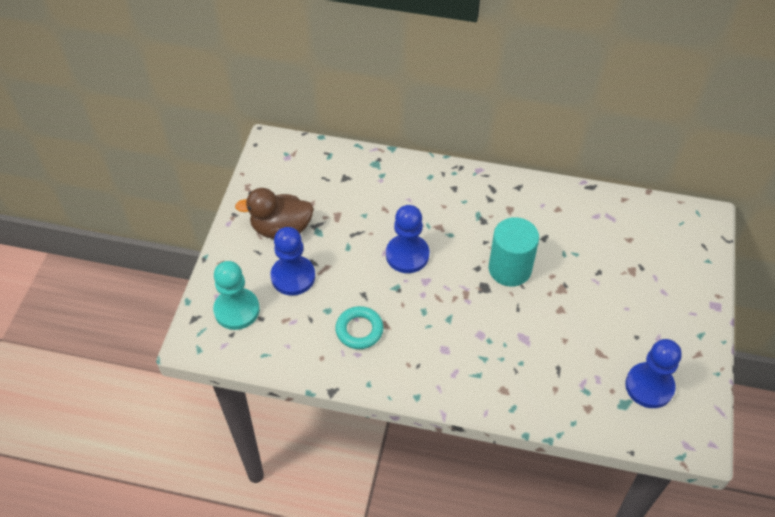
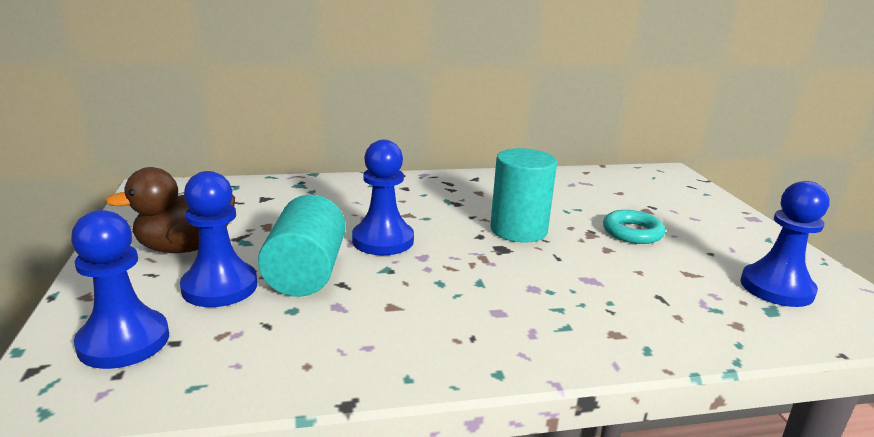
camera: 25 degrees left, 30 degrees down
(237, 310) = (124, 341): turquoise pawn -> blue pawn
(346, 277) = (306, 273): none -> turquoise cylinder
(359, 330) = (356, 319): turquoise ring -> turquoise ring (632, 232)

